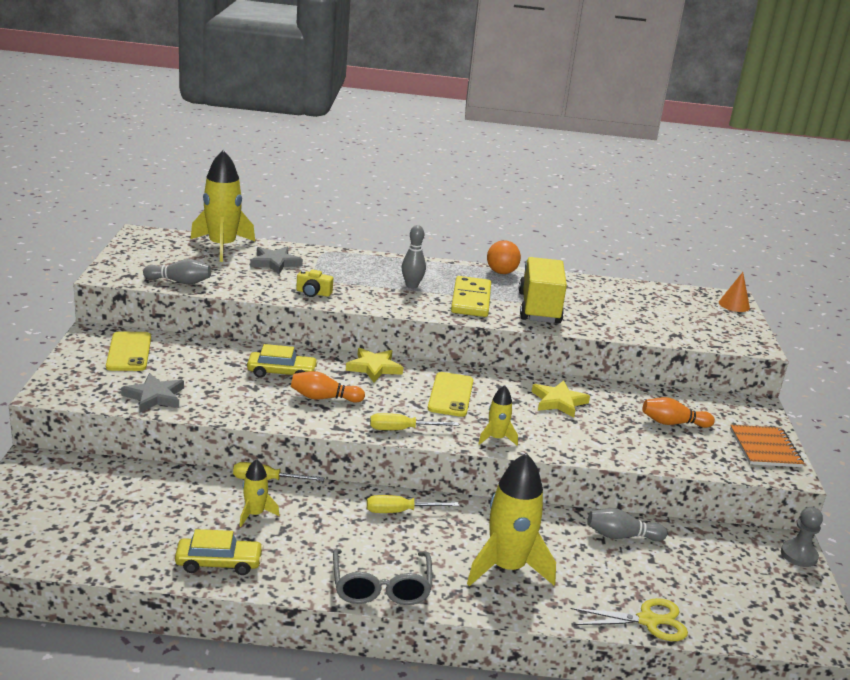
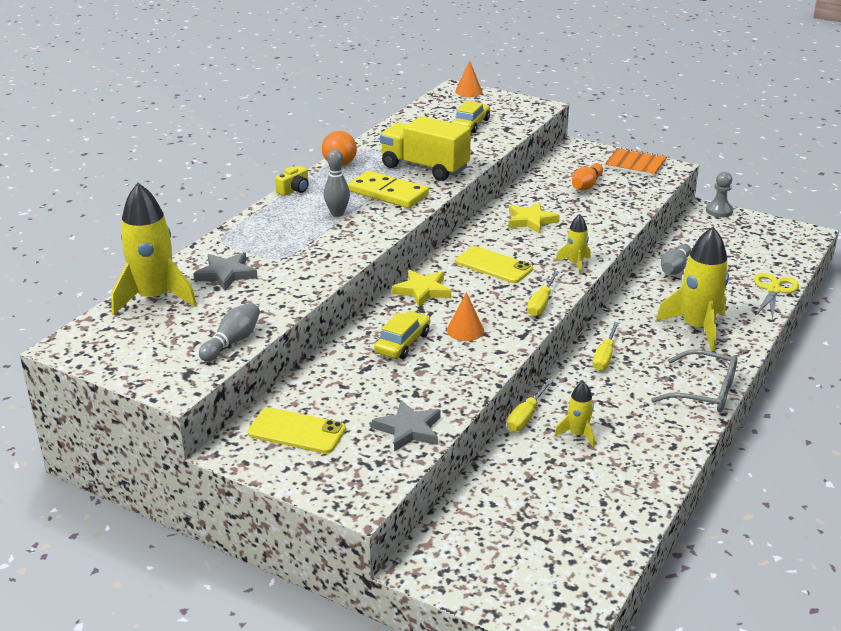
camera: 60 degrees left, 5 degrees up
(219, 563) = (645, 469): yellow car -> yellow car (471, 124)
(313, 293) = (318, 268): yellow camera -> yellow camera (294, 189)
(324, 398) = (465, 330): orange bowling pin -> orange cone

